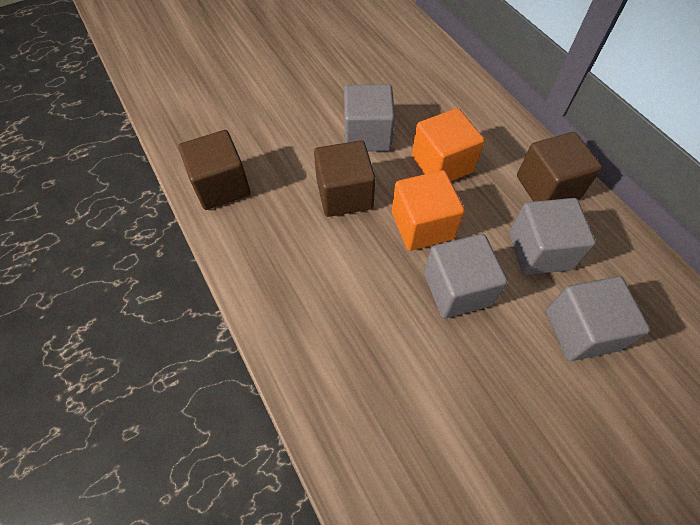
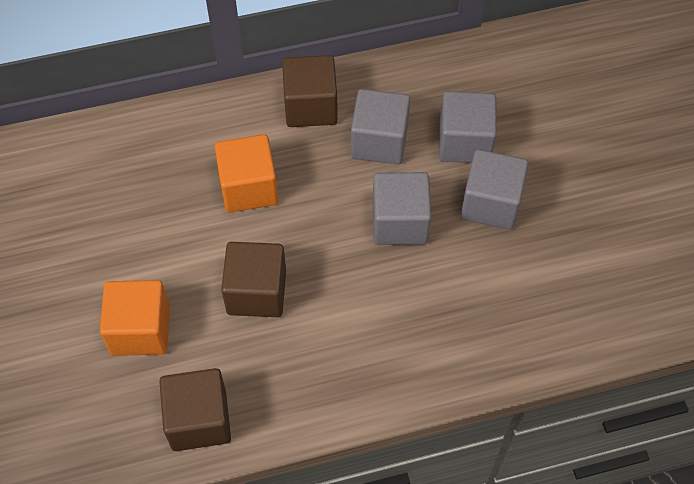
camera: 75 degrees left, 0 degrees up
(367, 135) = (180, 248): grey cube -> grey cube (491, 203)
(422, 225) = (320, 230): orange cube -> orange cube (140, 330)

